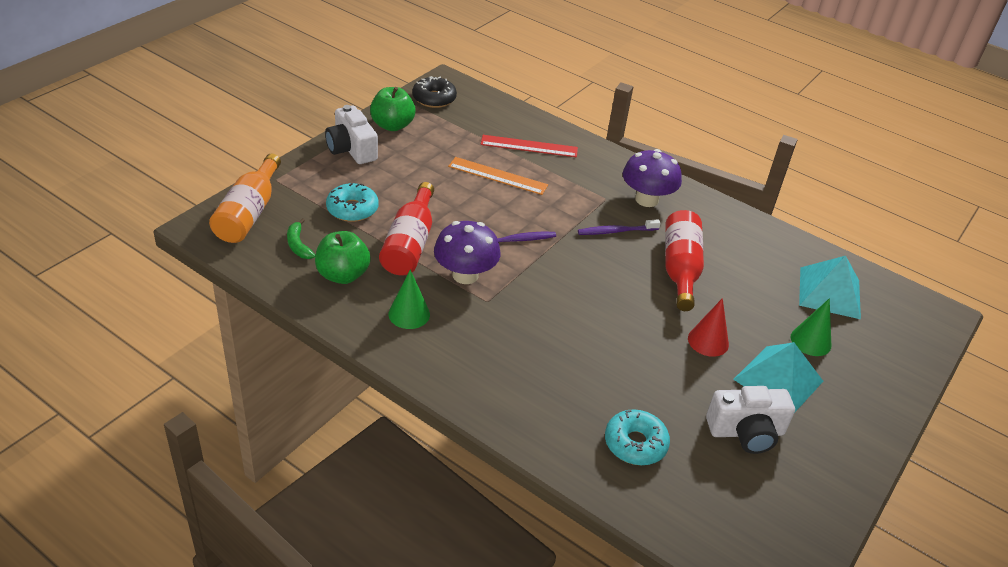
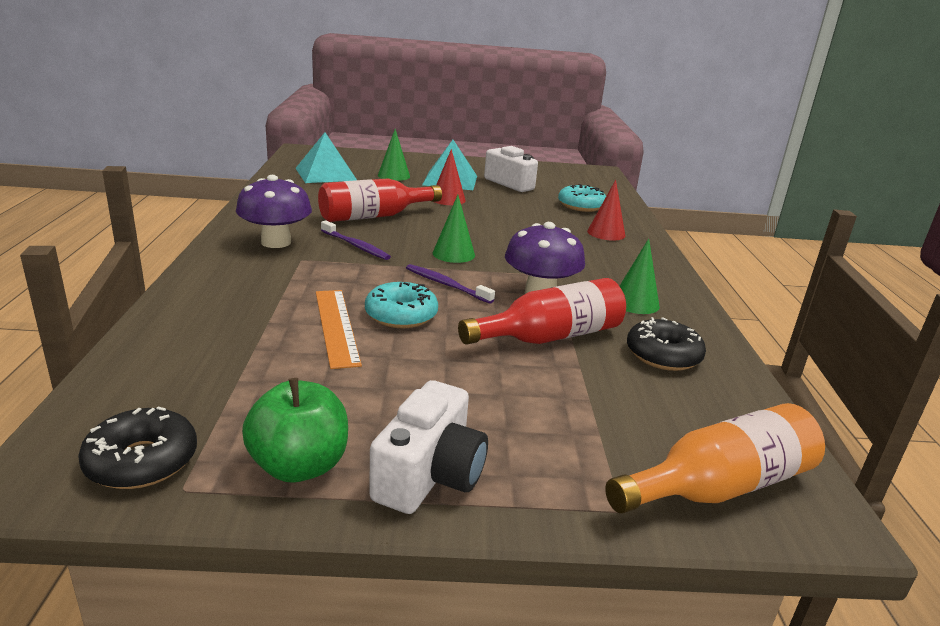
camera: 125 degrees left, 15 degrees down
(298, 245) = (684, 406): green banana -> none
(343, 275) = (663, 355): green apple -> black donut
(352, 209) = (561, 400): turquoise donut -> turquoise donut (401, 315)
(529, 146) = (231, 325): red ruler -> none
(545, 403) = (606, 233): none -> red cone
(566, 271) = (453, 254): none -> green cone

